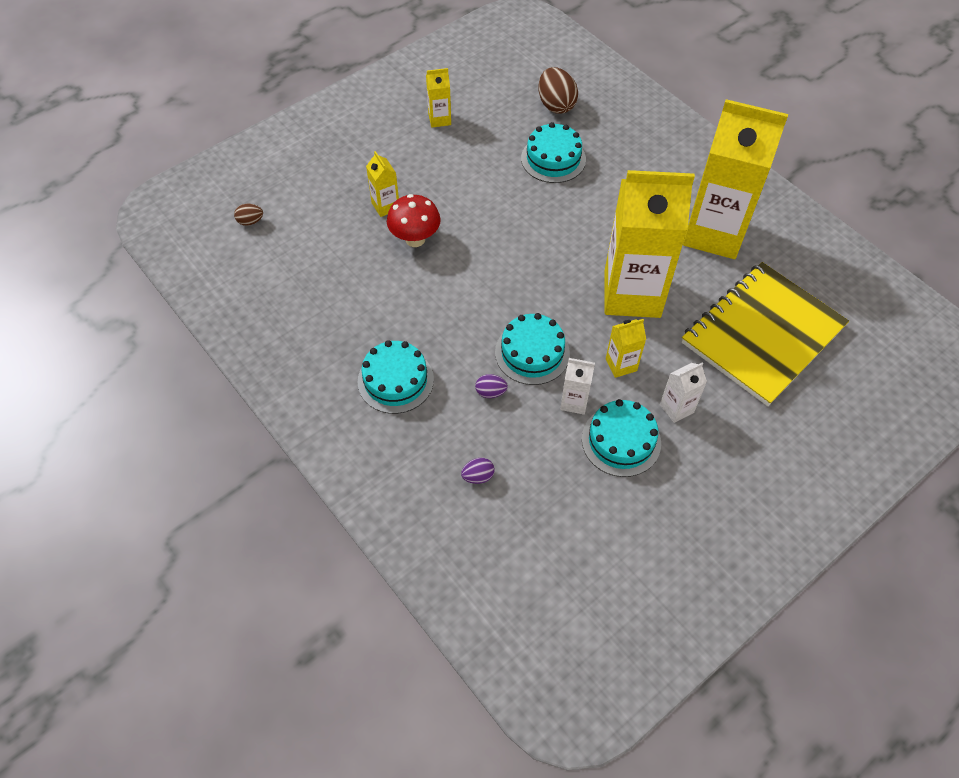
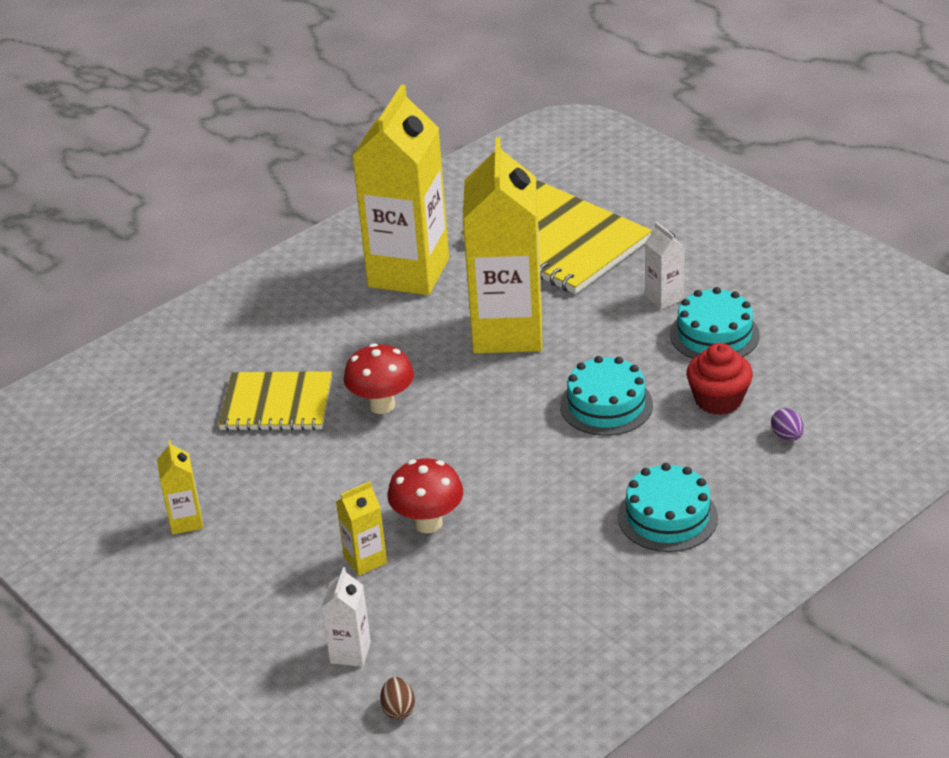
camera: 90 degrees left, 20 degrees down
(490, 392) = (670, 434): purple egg -> none
(531, 432) = (718, 400): none -> red cupcake
(546, 215) = (382, 405): none -> red mushroom
(553, 159) = (276, 404): turquoise cake -> yellow notebook
(556, 105) = (168, 407): brown egg -> none
(574, 402) = (670, 369): white carton -> white carton (350, 652)
(621, 365) = (612, 337): yellow carton -> none

